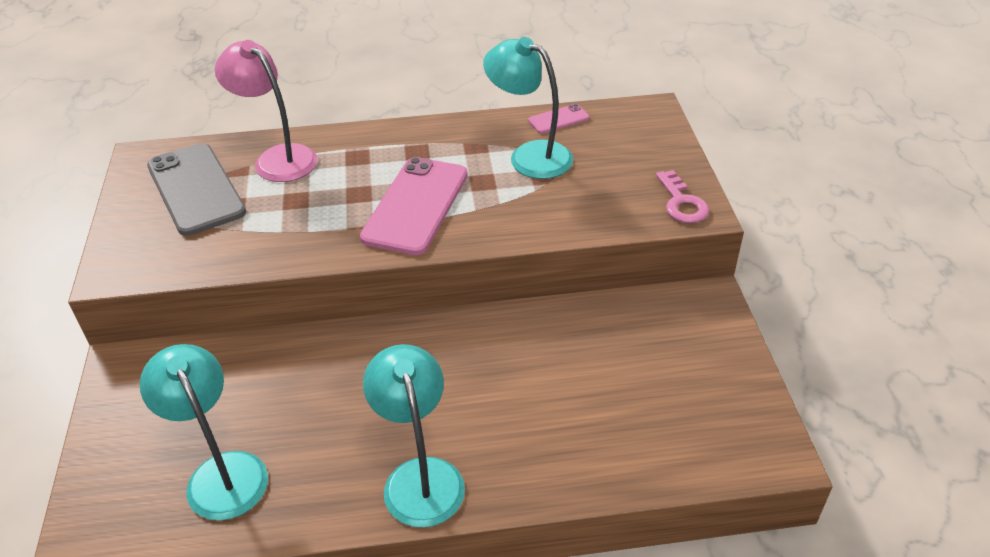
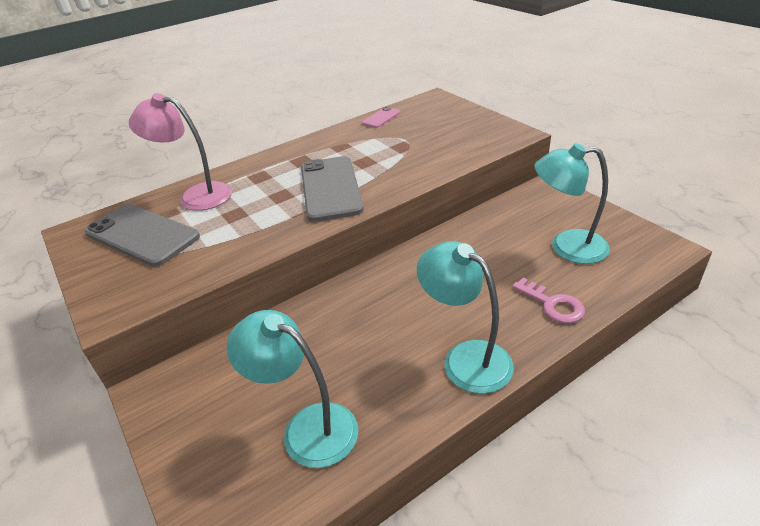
camera: 25 degrees left, 5 degrees down
(416, 205) = (330, 188): pink phone -> grey phone
(529, 155) = (382, 140): turquoise lamp -> turquoise lamp (567, 247)
(682, 203) = (501, 133): pink key -> pink key (553, 304)

